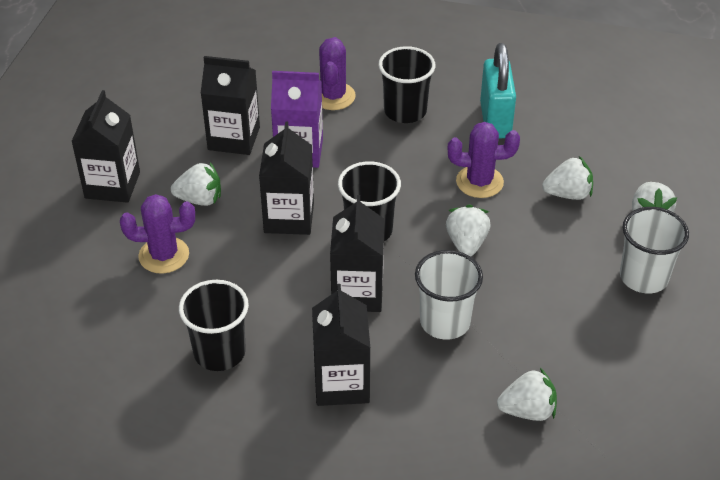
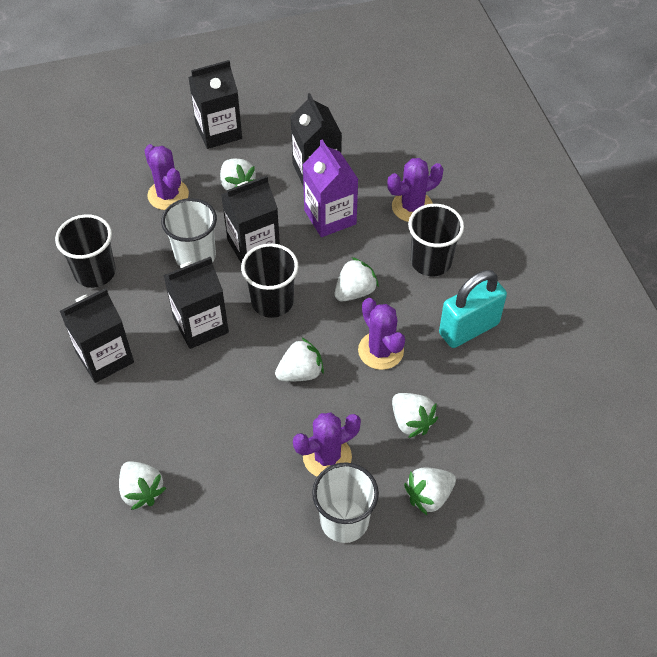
camera: 60 degrees right, 10 degrees up
(401, 171) = (355, 291): none -> white strawberry
(445, 322) = (204, 395): white cup -> white cup (195, 256)
(570, 262) = (327, 457): none -> purple cactus

